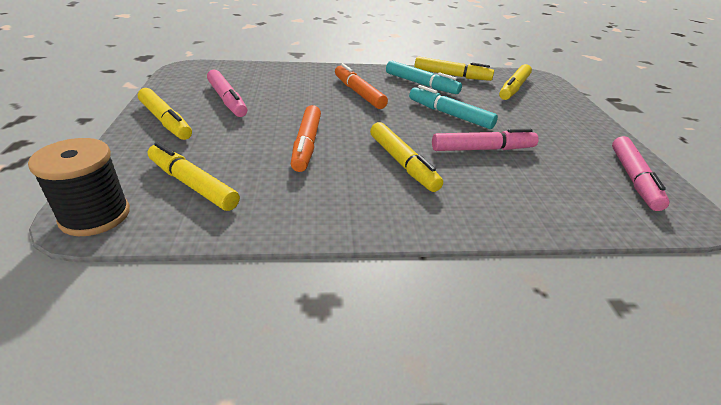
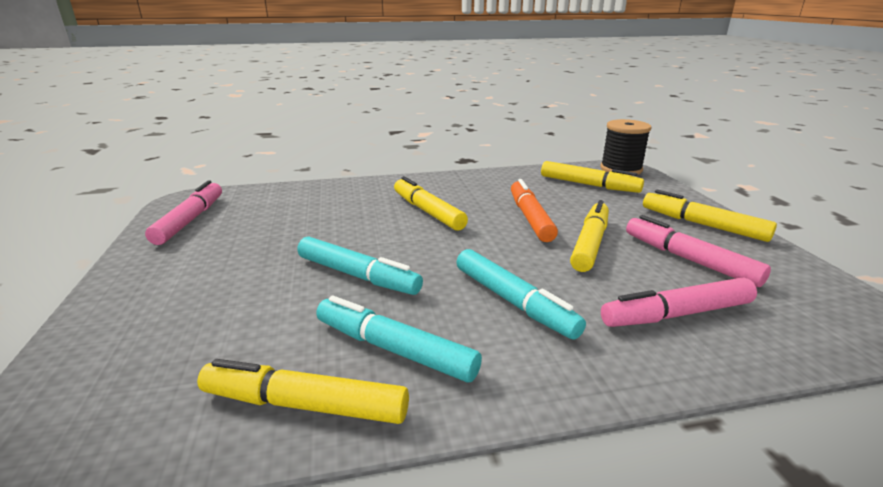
camera: 175 degrees right, 10 degrees down
(359, 93) = (513, 302): orange marker -> turquoise marker
(483, 149) = (335, 232): pink marker -> pink marker (676, 314)
(513, 88) = (170, 371): yellow marker -> yellow marker (590, 243)

